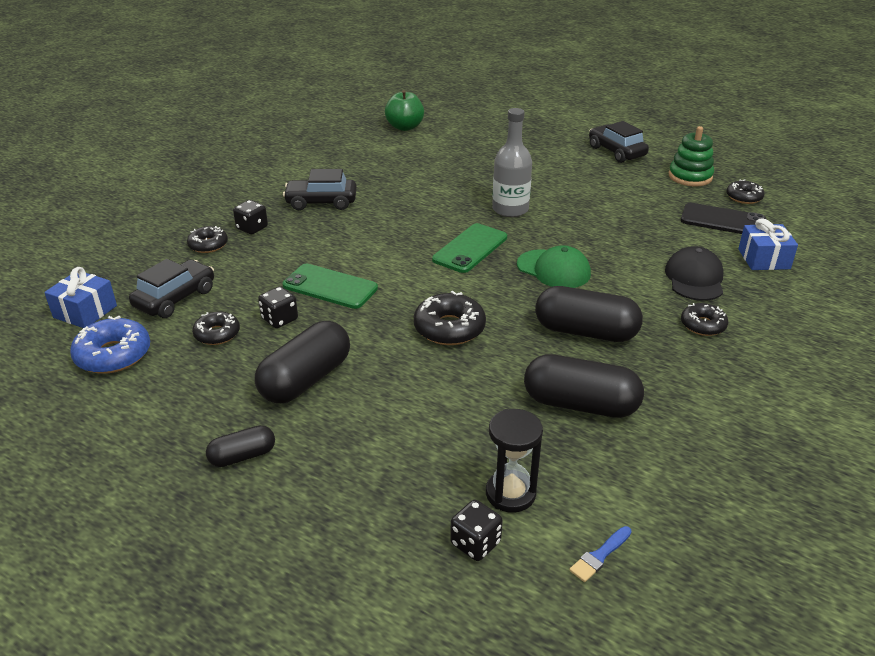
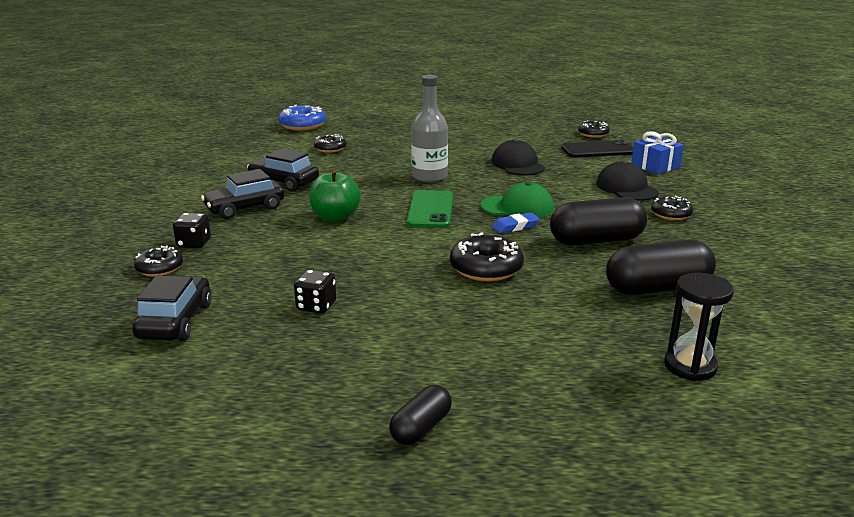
camera: 30 degrees left, 10 degrees down
(85, 311) = (71, 364): blue gift -> none
(113, 355) = (158, 391): blue donut -> blue donut (302, 125)
(217, 334) = (263, 337): black donut -> black donut (330, 148)
(306, 379) = (404, 345): black capsule -> none
(330, 287) = (336, 268): green phone -> none
(405, 127) = (260, 140): green apple -> green apple (335, 217)
(475, 543) = (712, 412): black dice -> none
(526, 291) = (515, 226): none -> blue eraser
(600, 556) = (808, 382): blue brush -> none
(613, 217) = (517, 164): none -> black cap
(616, 152) = (465, 124): black car -> black car (284, 182)
(690, 177) = (540, 129): green stacking toy -> none

